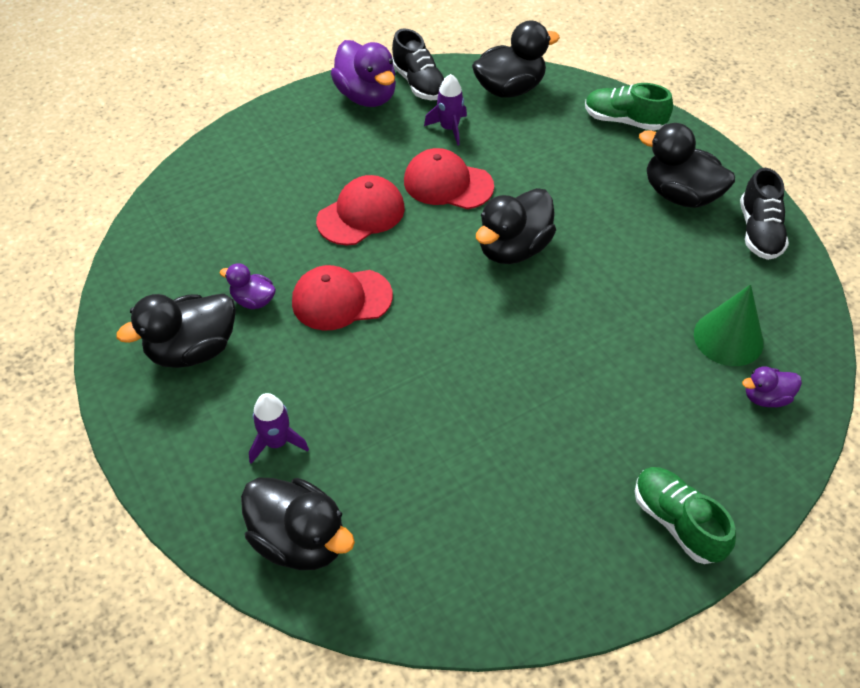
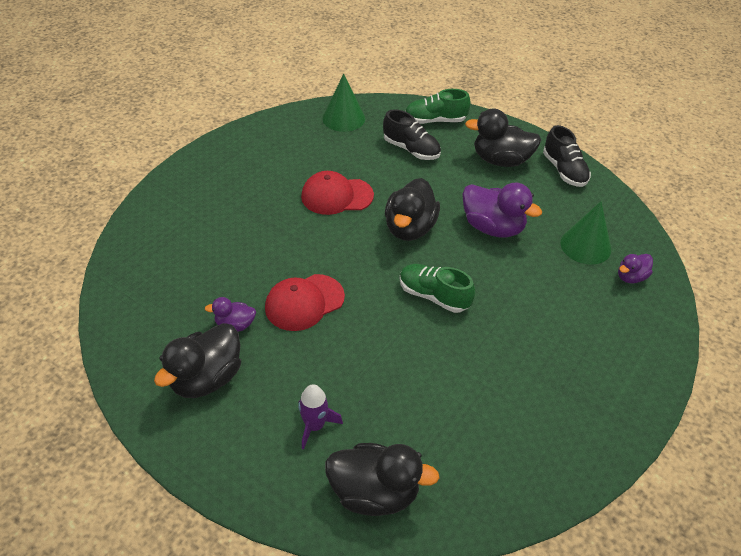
camera: 25 degrees left, 5 degrees down
(361, 214) = (284, 236): red cap -> none
(367, 96) = (239, 149): purple duck -> purple duck (493, 227)
(419, 83) = (274, 130): black shoe -> black shoe (411, 149)
(449, 128) = (315, 156): purple rocket -> none
(509, 89) = (343, 118): black duck -> green cone
(677, 522) = (625, 379): green shoe -> green shoe (434, 296)

